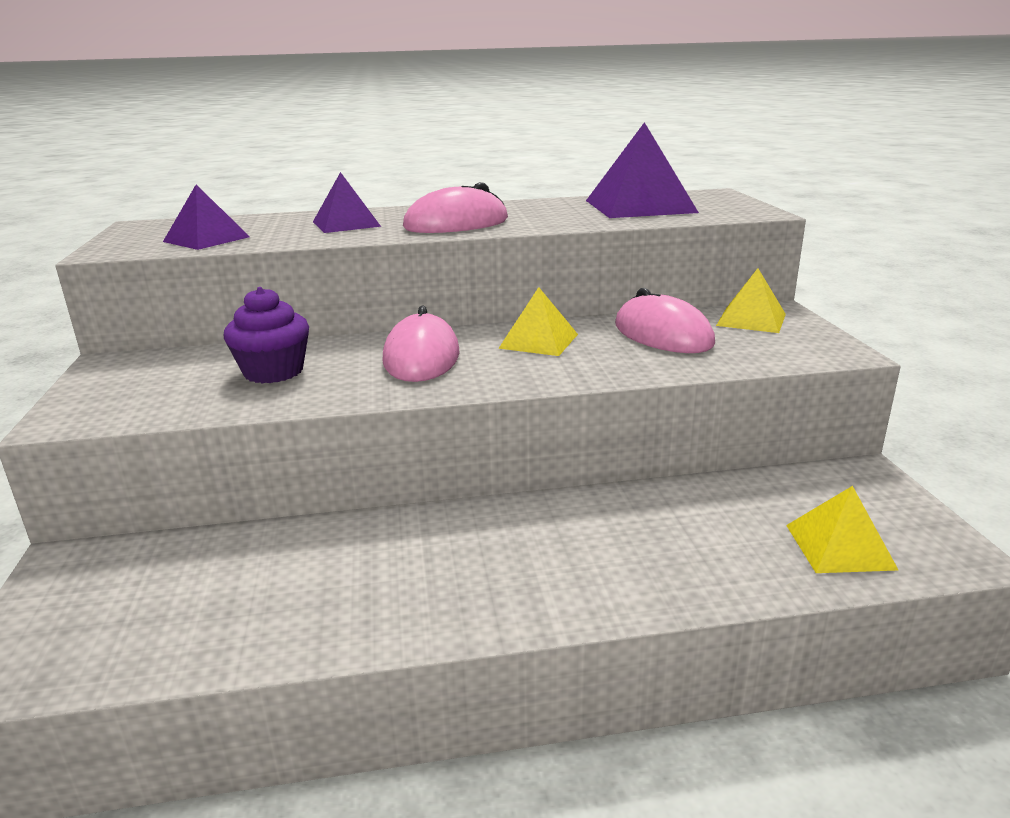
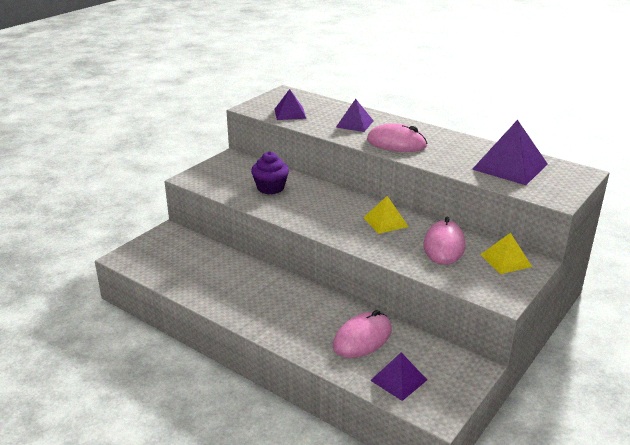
camera: 45 degrees right, 5 degrees up
(421, 357) = (328, 207): pink mouse -> pink mouse (362, 338)
(839, 546) = (398, 380): yellow pyramid -> purple pyramid

